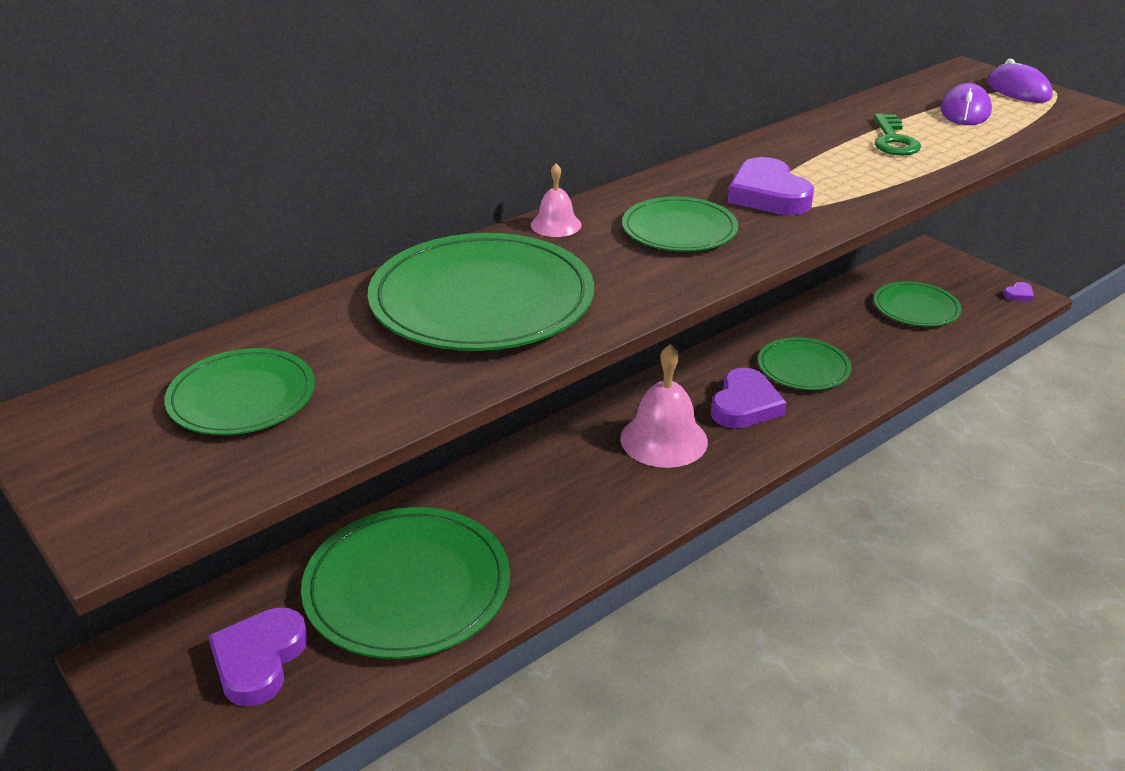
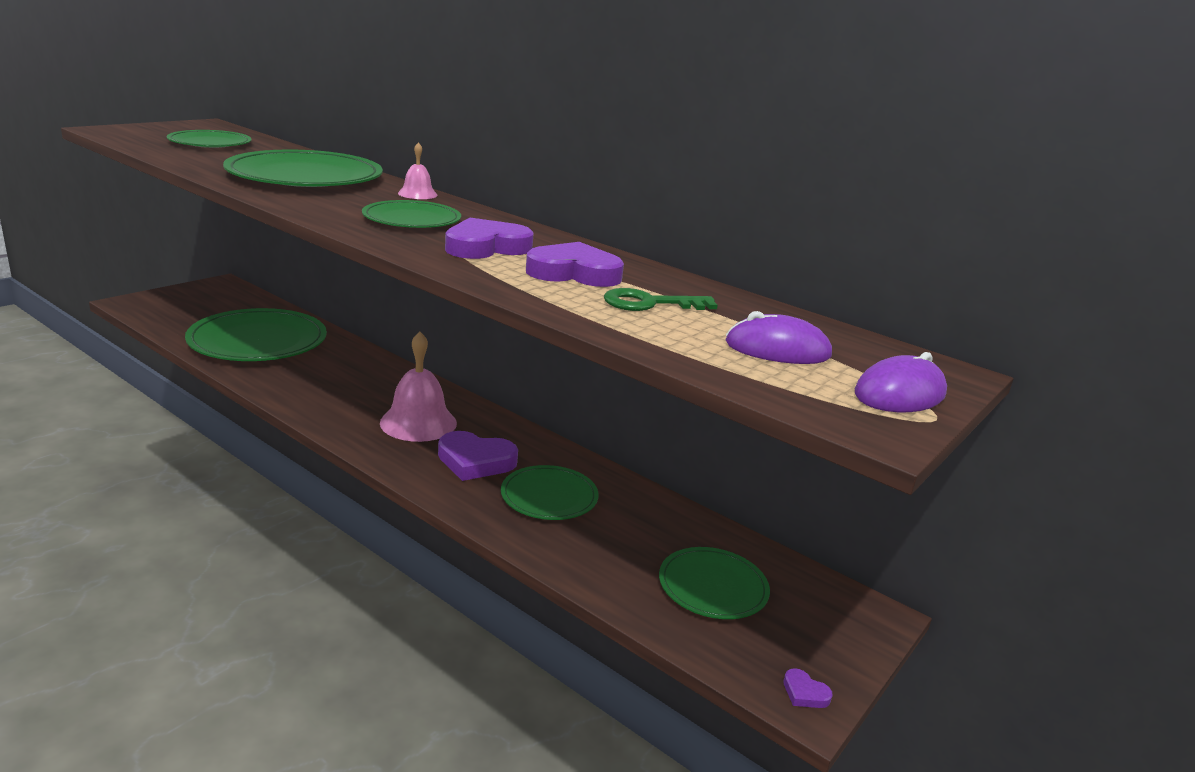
camera: 75 degrees right, 10 degrees down
(259, 660) = (208, 310): purple heart -> purple heart (574, 273)

